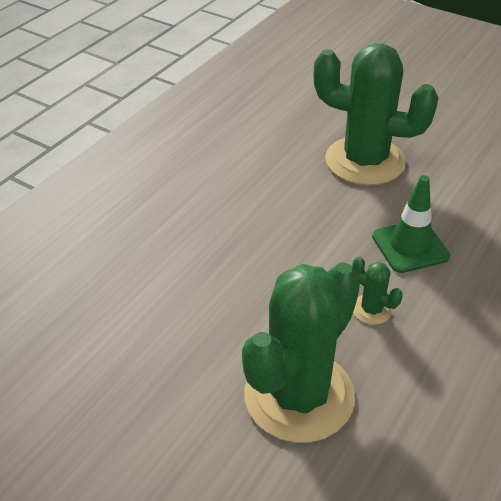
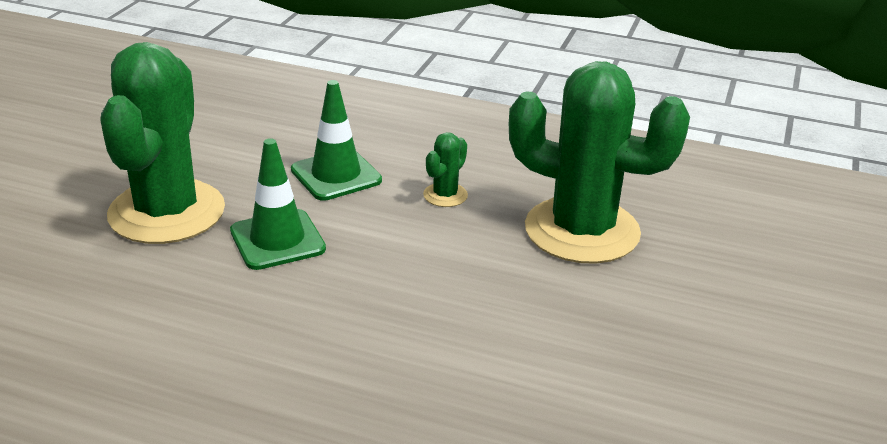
camera: 105 degrees left, 10 degrees down
(321, 208) = (277, 240): none -> green traffic cone

